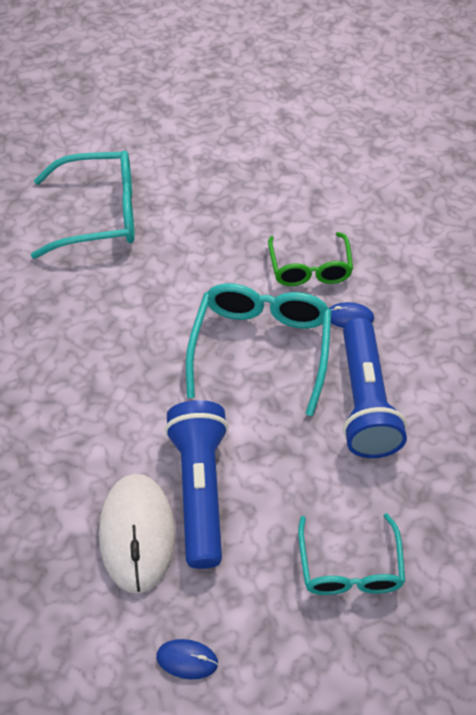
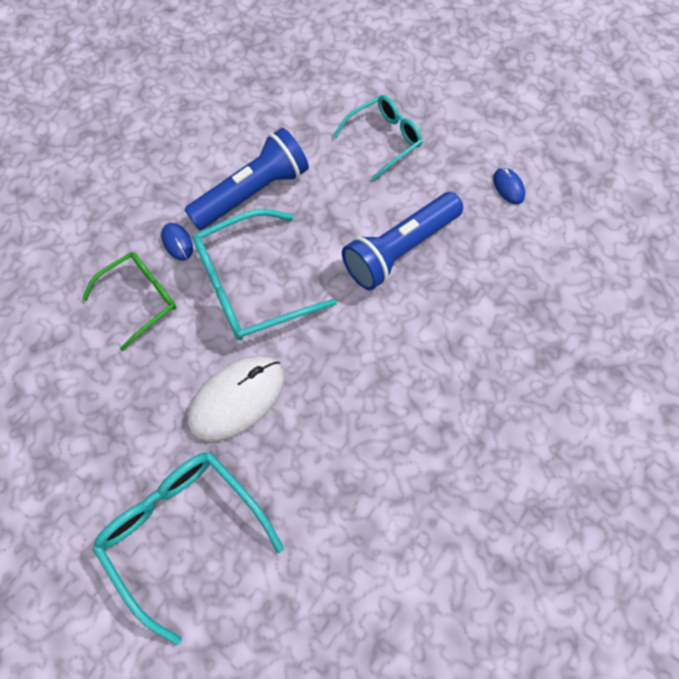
camera: 125 degrees left, 15 degrees up
(137, 533) = (461, 265): white mouse -> white mouse (237, 398)

